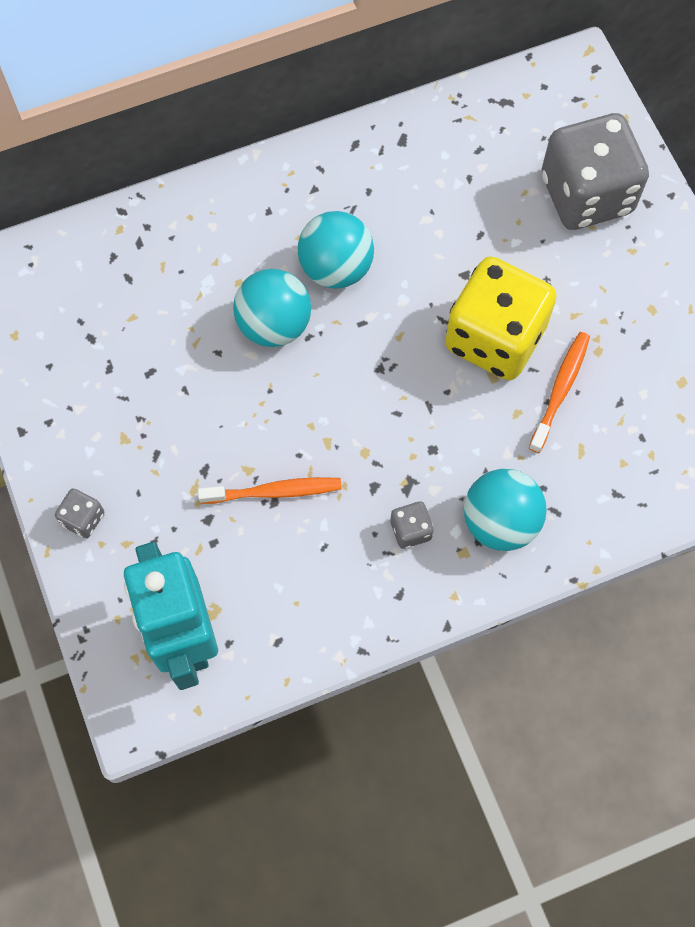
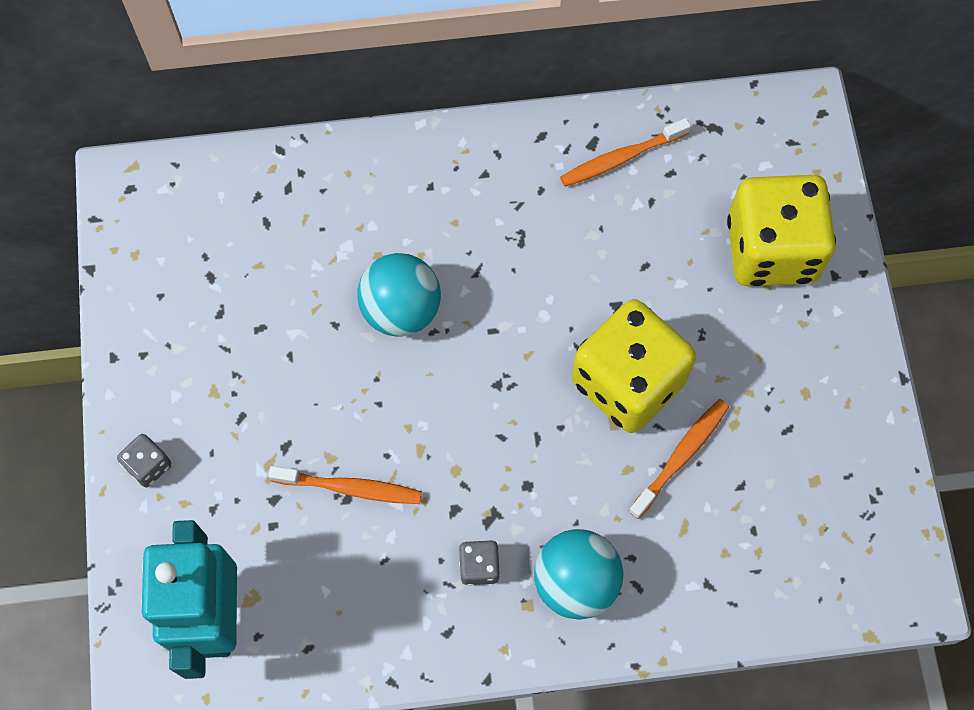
camera: 15 degrees right, 0 degrees up
(336, 268) = (483, 264): turquoise ball -> none
(432, 147) = (621, 158): none -> orange toothbrush
(586, 194) = (771, 250): grey dice -> yellow dice

